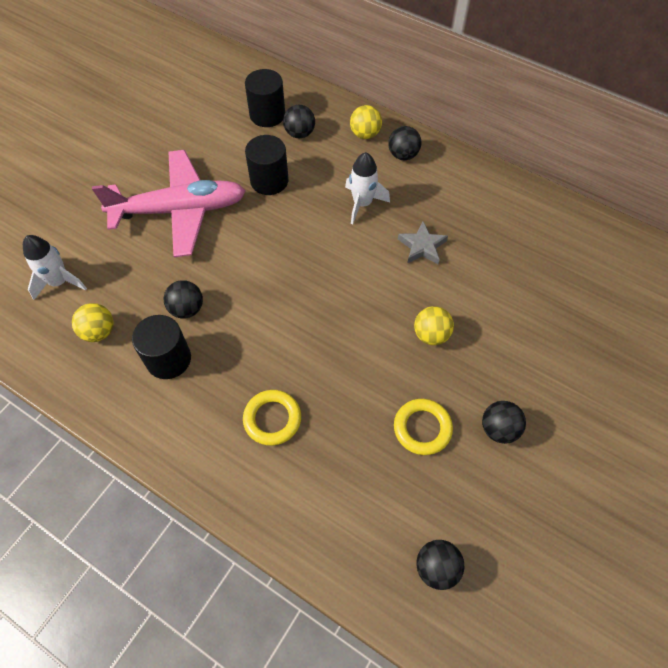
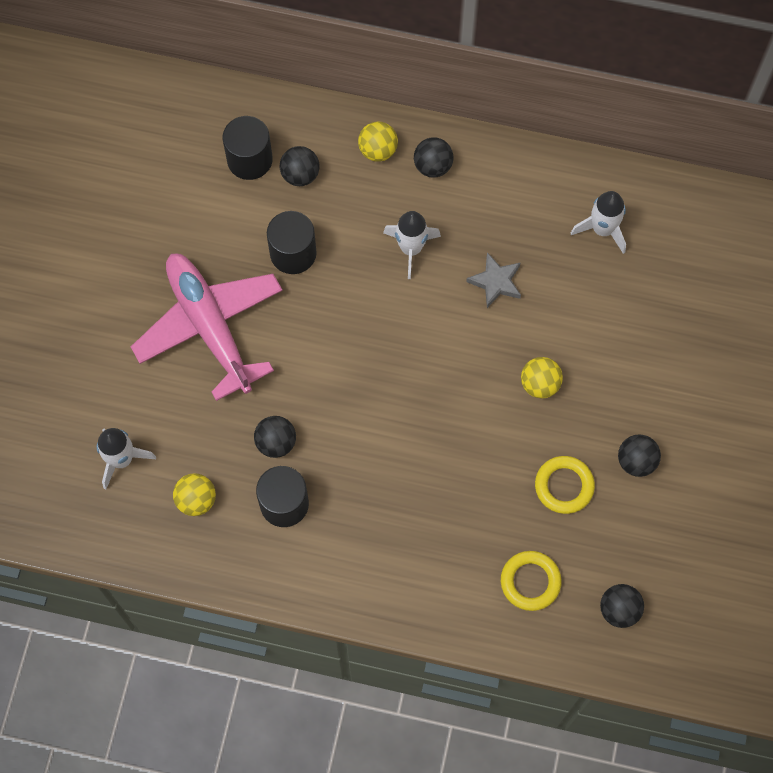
camera: 20 degrees left, 10 degrees up
(180, 210) = (209, 326): pink plane -> pink plane turned 90 degrees counterclockwise
(272, 419) = (416, 528): yellow ring -> yellow ring (530, 582)
(526, 235) = (602, 229): none -> white rocket

